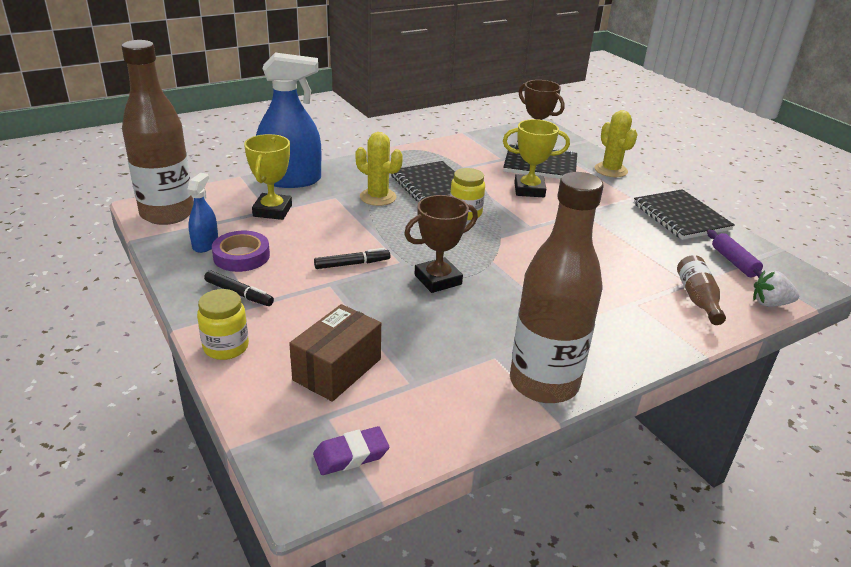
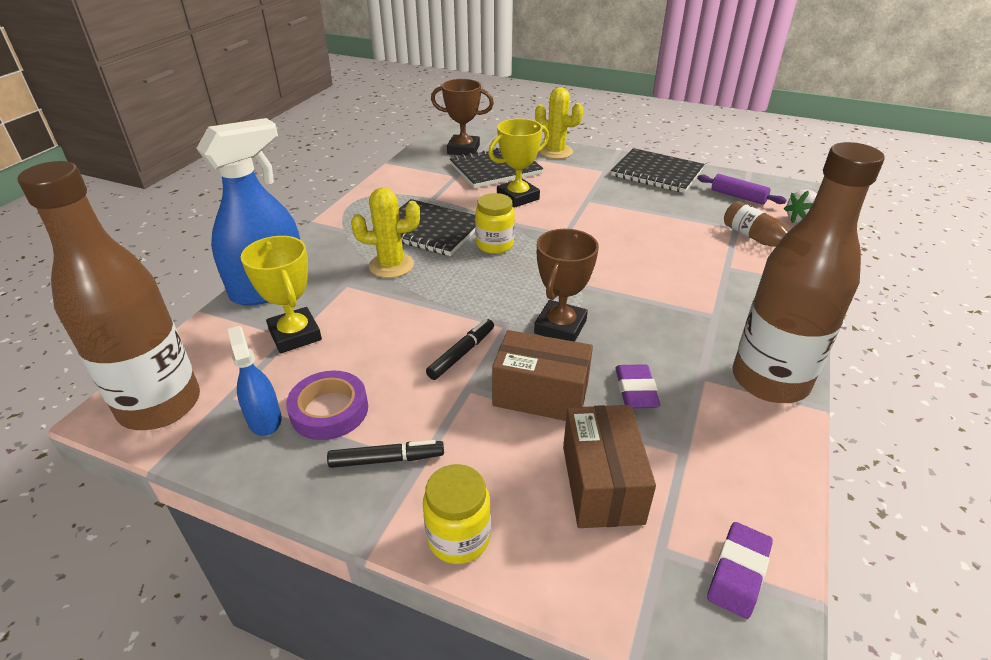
camera: 35 degrees left, 5 degrees up
(368, 308) = (540, 394): none -> brown box
(434, 338) = (636, 390): none -> purple eraser

